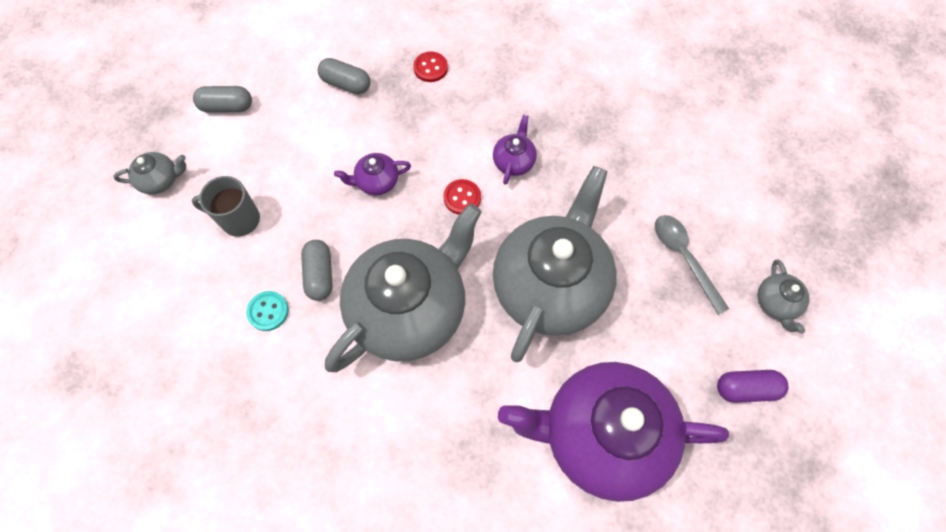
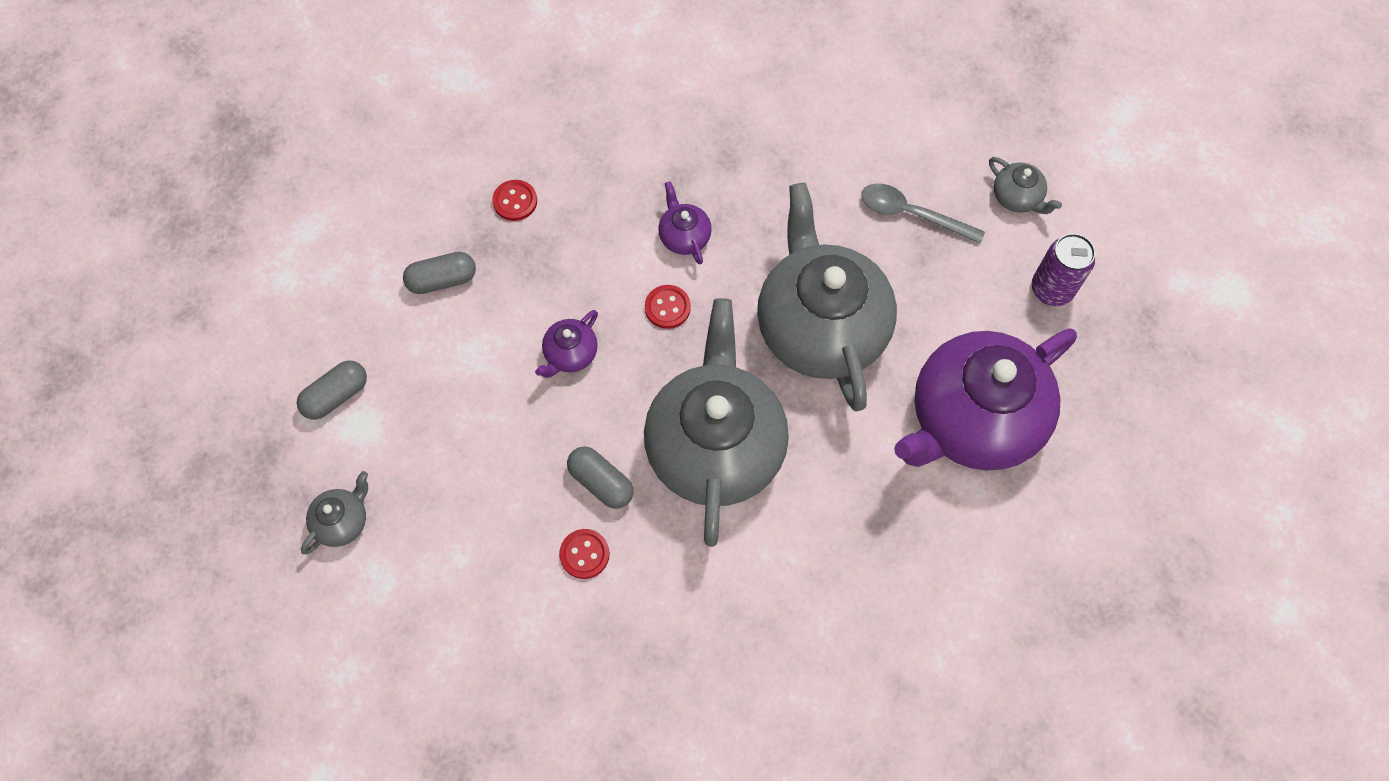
camera: 40 degrees left, 0 degrees up
(239, 219) = (468, 495): grey mug -> none
(268, 311) = (584, 554): turquoise button -> red button
(746, 388) = (1051, 289): purple capsule -> purple can

